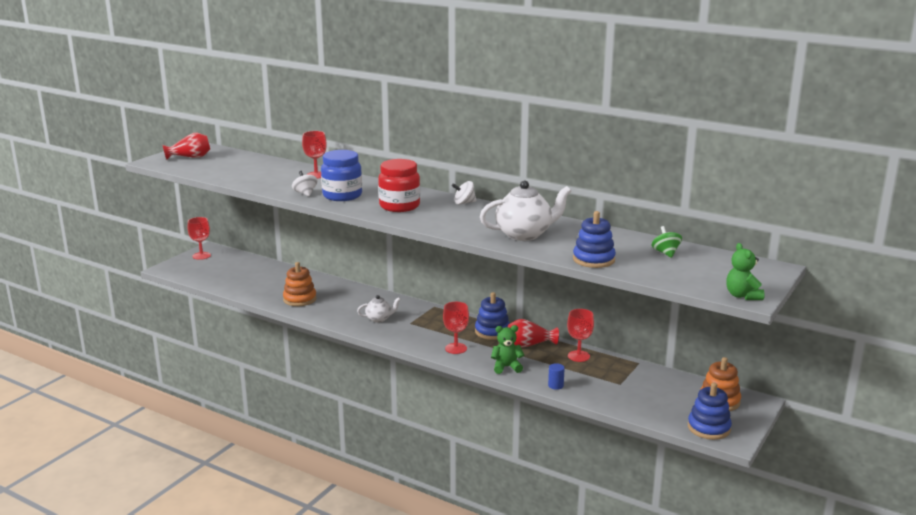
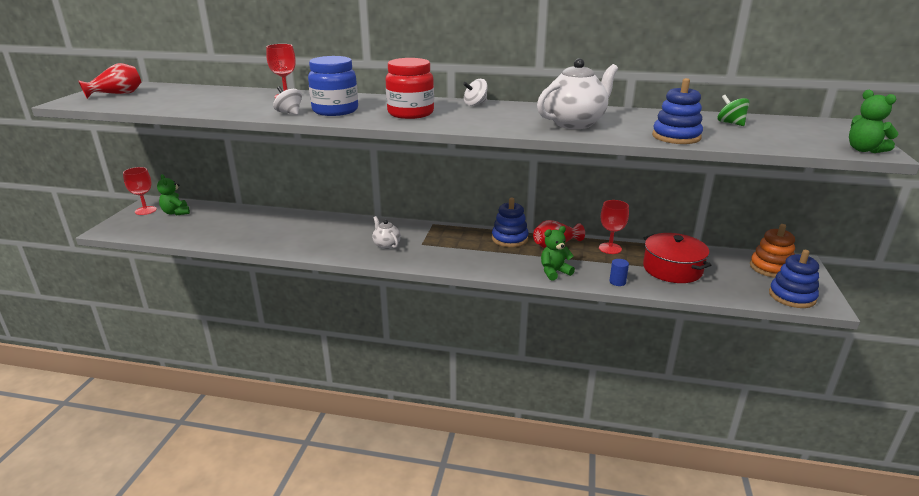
camera: 20 degrees left, 5 degrees up
(224, 261) = (176, 212): none -> green teddy bear
(300, 299) = (286, 239): orange stacking toy -> none
(379, 319) = (386, 245): white teapot -> white teapot turned 90 degrees counterclockwise
(456, 348) = (488, 262): red goblet -> none
(619, 384) = (672, 269): none -> red pot

